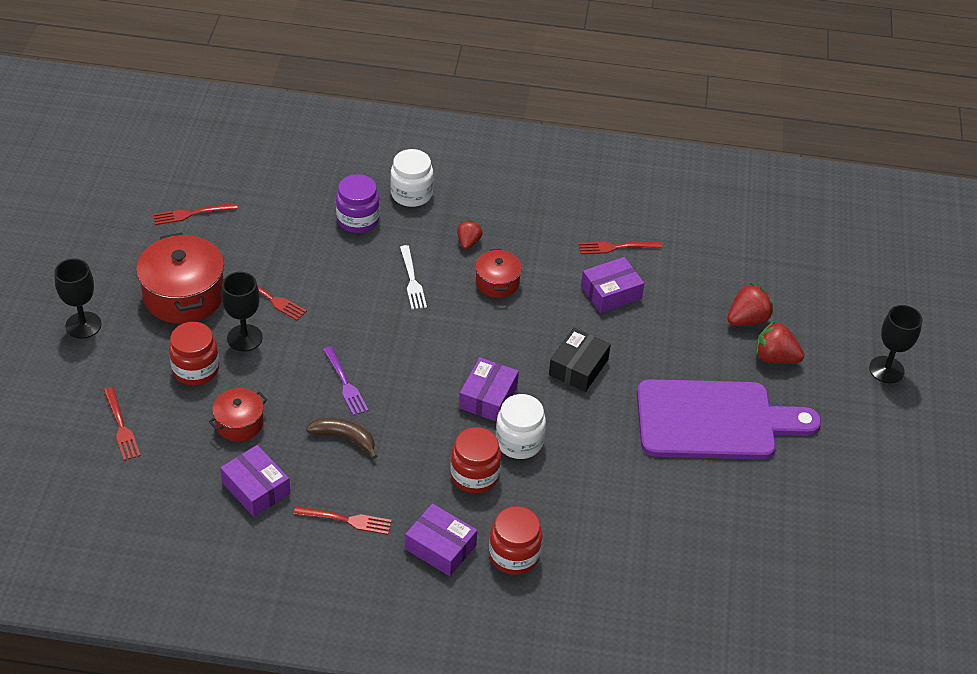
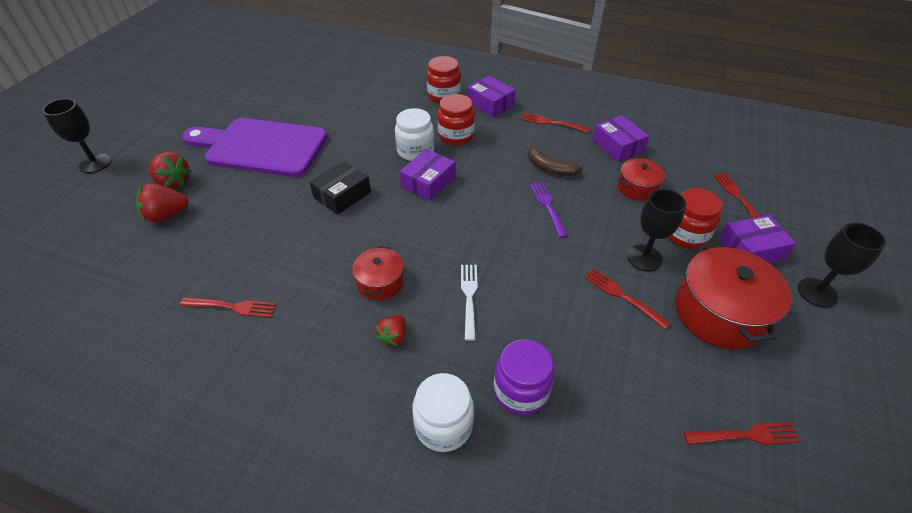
camera: 165 degrees left, 0 degrees up
(611, 292) = (272, 256): purple box -> purple box (751, 249)

